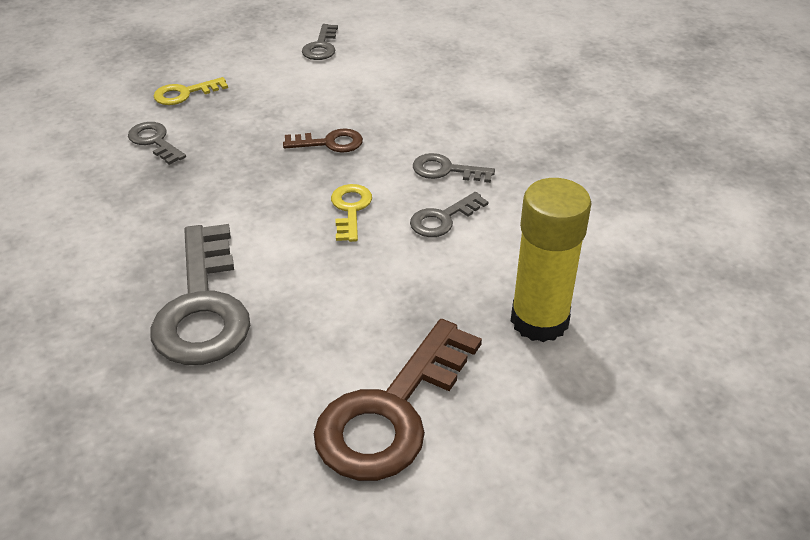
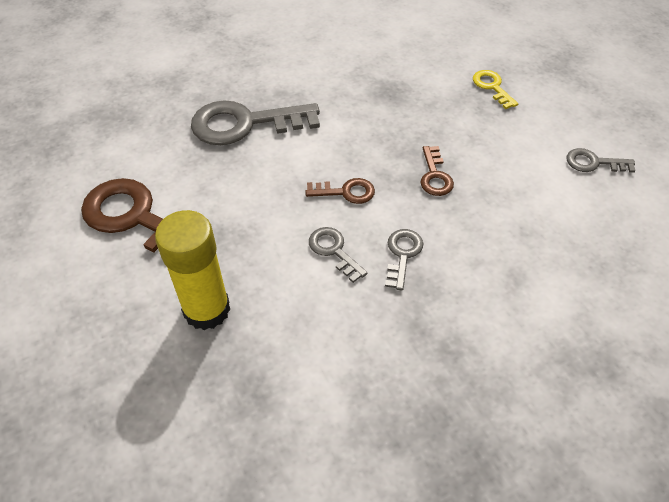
camera: 90 degrees right, 10 degrees up
(154, 141) = (424, 80): grey key -> none
(350, 209) = (346, 192): yellow key -> brown key

